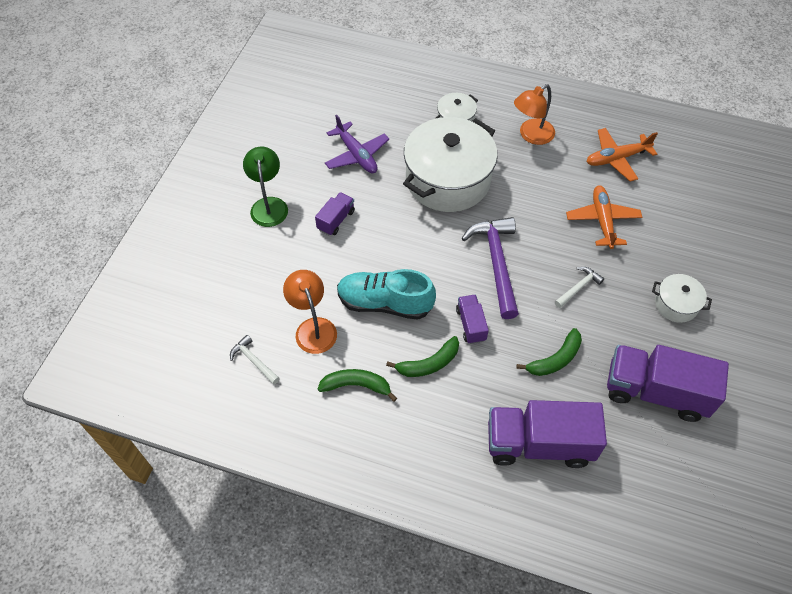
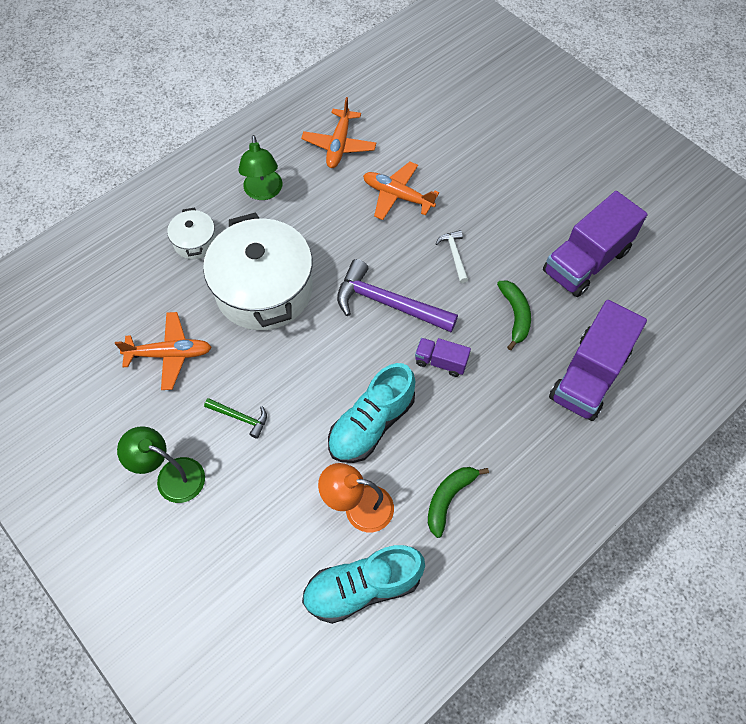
camera: 60 degrees left, 5 degrees up
(254, 361) = (362, 587): white hammer -> turquoise shoe
(336, 220) = (240, 418): purple truck -> green hammer
(356, 155) = (170, 354): purple plane -> orange plane
(429, 363) = (461, 420): green banana -> none
(531, 135) = (263, 192): orange lamp -> green lamp
(676, 304) = (514, 196): white pot -> none

